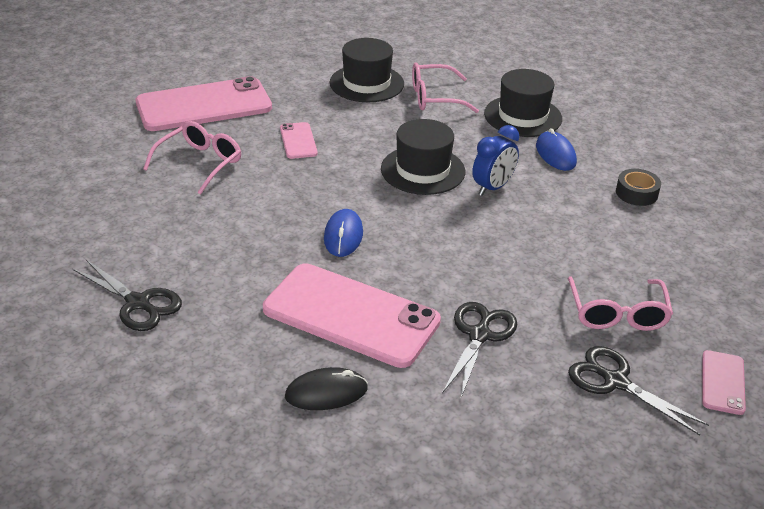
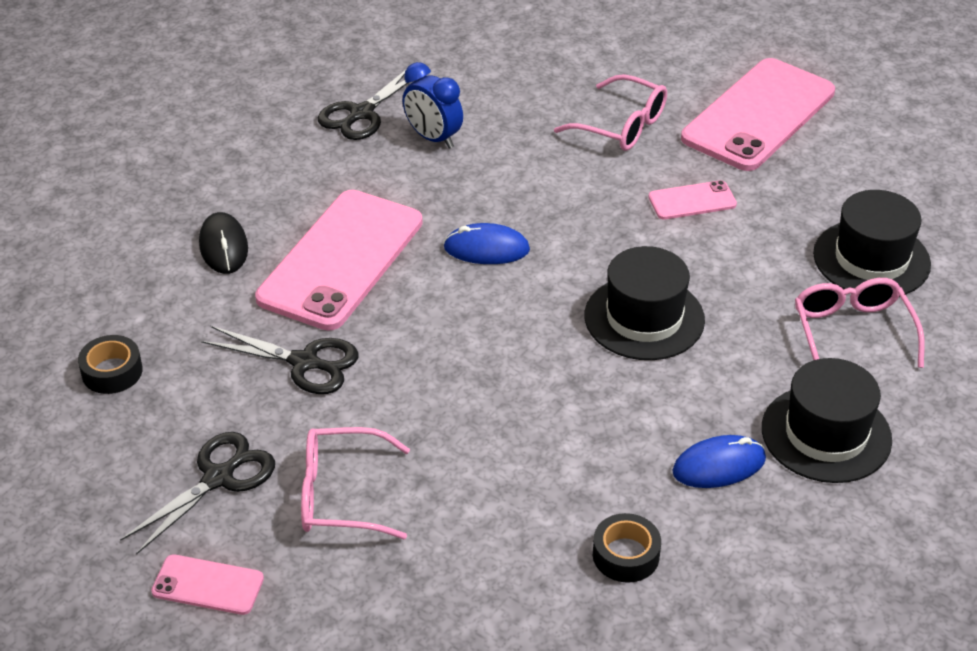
camera: 90 degrees right, 5 degrees up
(204, 105) = (758, 115): pink phone -> pink phone turned 60 degrees clockwise
(492, 188) = (613, 388): blue clock -> blue clock (433, 138)
(501, 463) = (112, 372): none -> black tape

